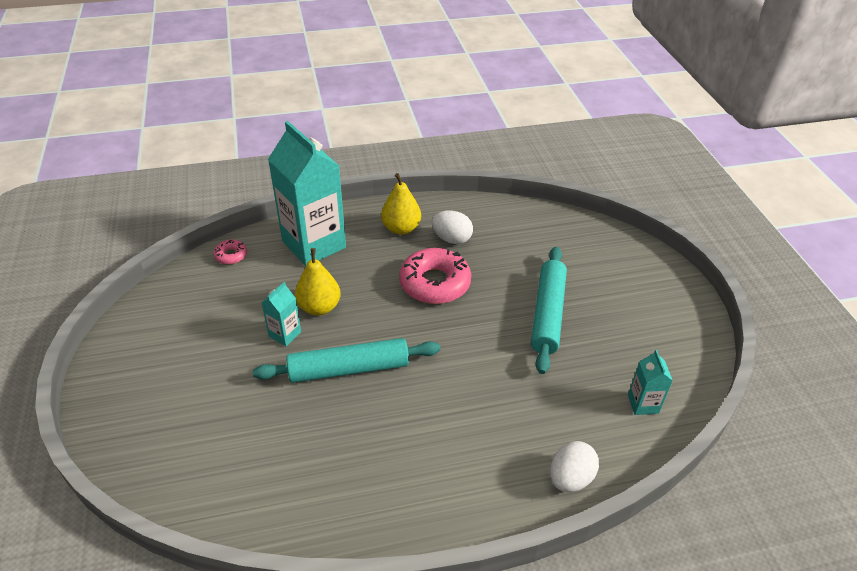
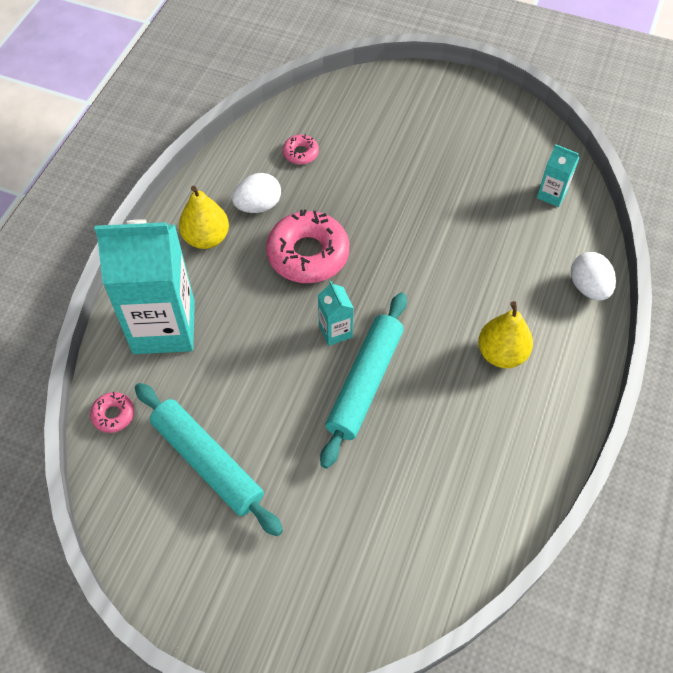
camera: 55 degrees left, 15 degrees up
(285, 334) = (278, 416): turquoise carton -> turquoise carton (335, 331)
(319, 307) = (263, 368): yellow pear -> yellow pear (501, 353)
(519, 237) = (300, 153): none -> pink donut
(548, 314) = (413, 193): turquoise rolling pin -> turquoise rolling pin (208, 462)

